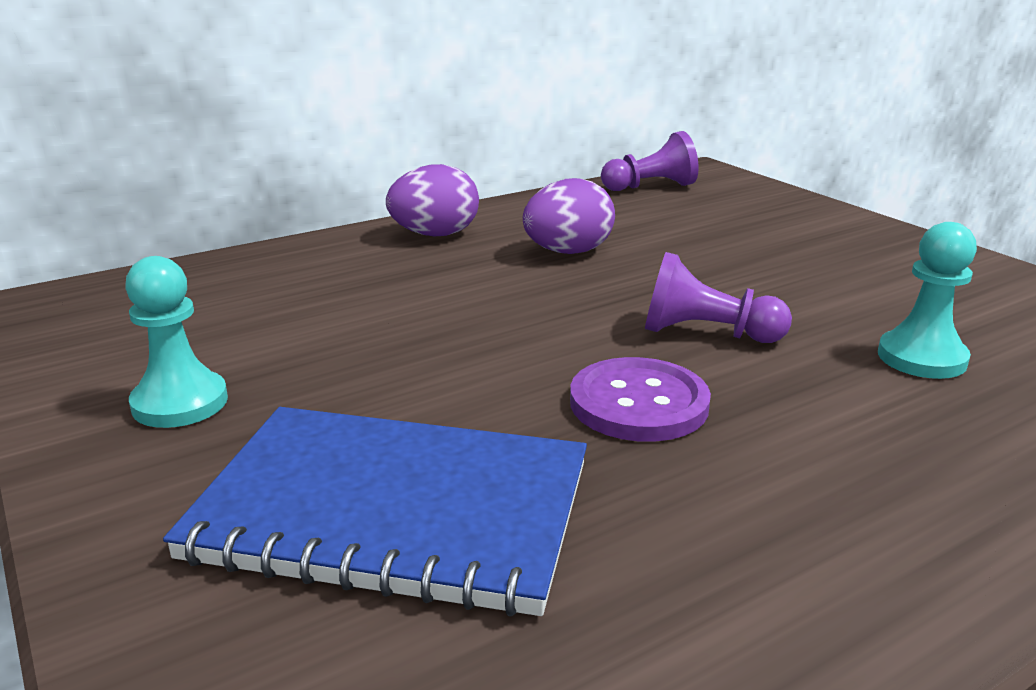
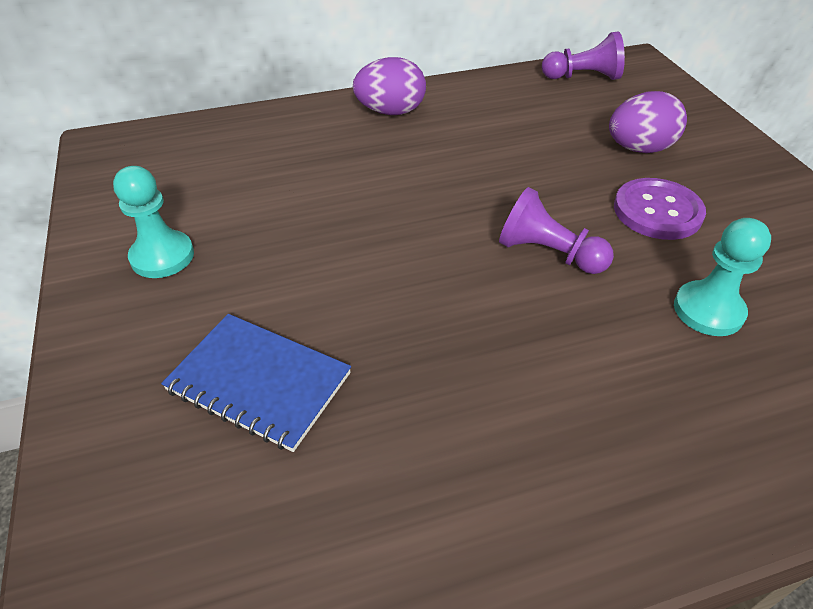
camera: 15 degrees right, 20 degrees up
(392, 512) = (259, 382): blue notebook -> blue notebook, size x0.65
(568, 252) = (482, 146): purple egg -> purple egg (639, 149)
(638, 403) = (464, 316): purple button -> purple button (657, 211)

